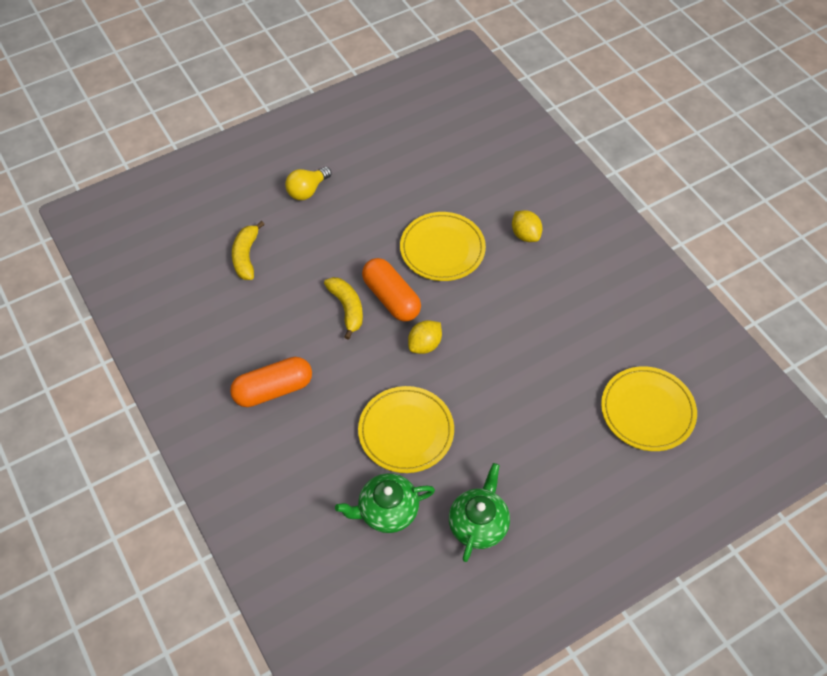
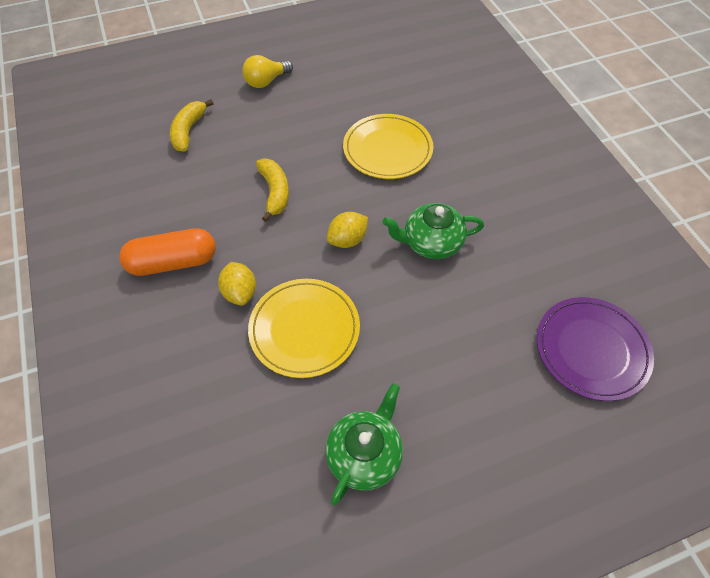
camera: 10 degrees right, 0 degrees up
(387, 510) = (259, 418): green teapot -> green teapot (431, 242)
(391, 298) = (323, 189): orange capsule -> none
(525, 235) = (477, 147): yellow lemon -> yellow lemon (240, 292)
(647, 411) = (591, 350): yellow plate -> purple plate

